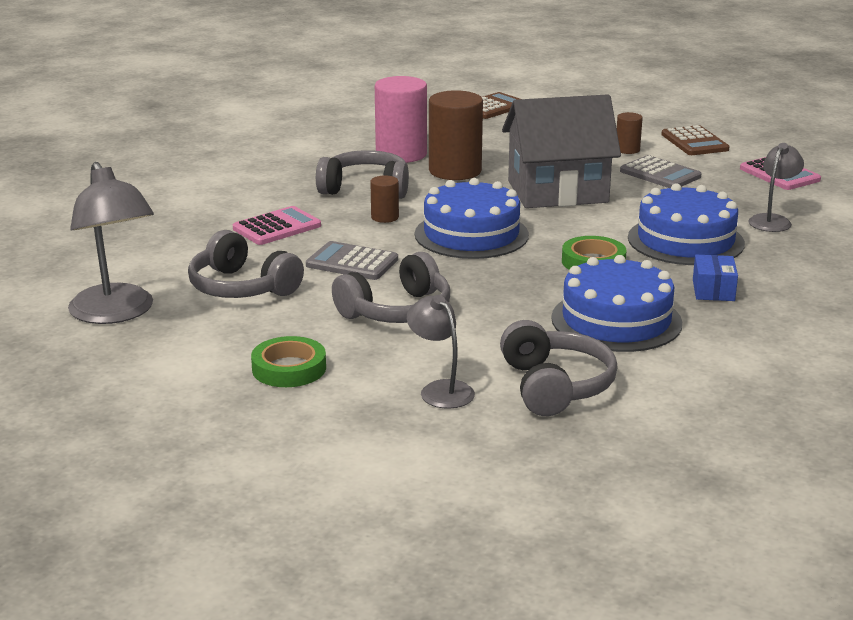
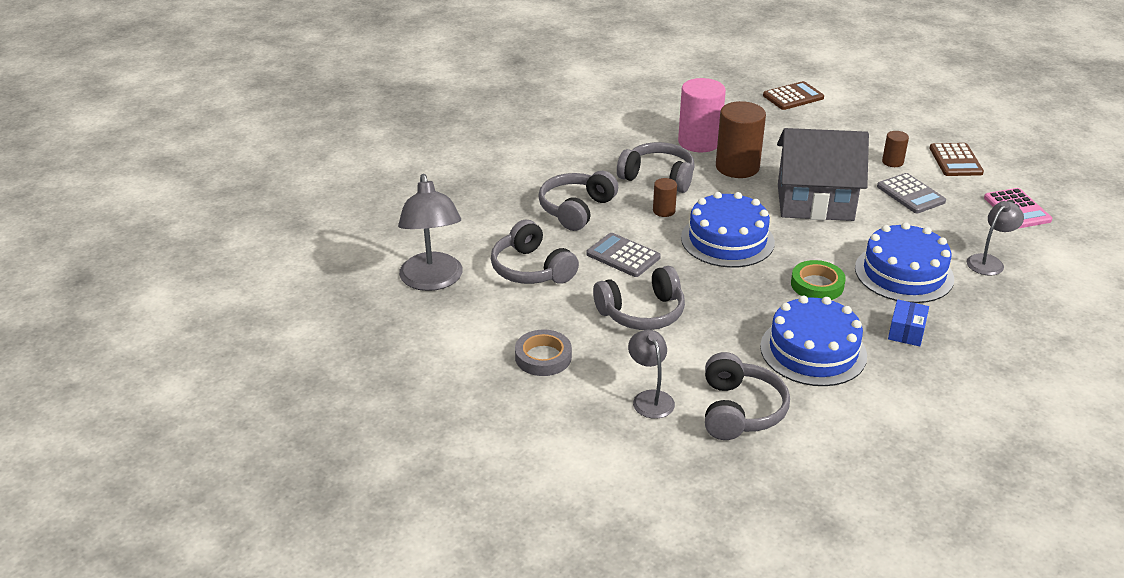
camera: 15 degrees right, 10 degrees up
(277, 227) = (576, 209): pink calculator -> grey headphones
(289, 368) = (543, 357): green tape -> grey tape

